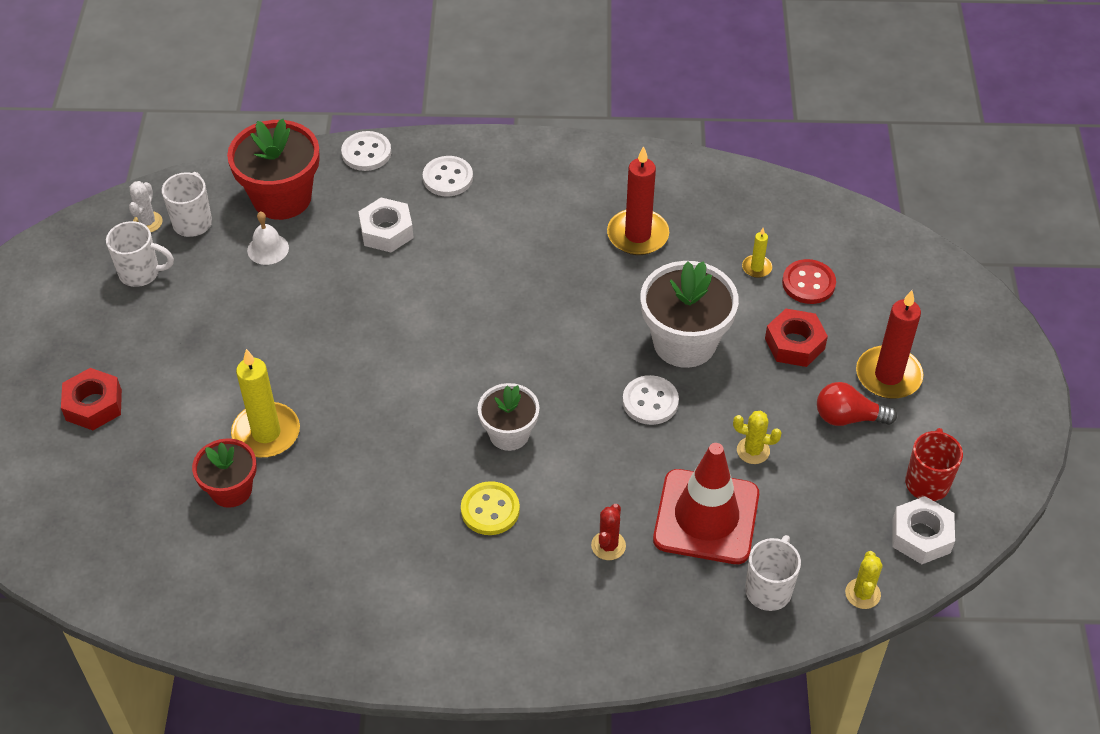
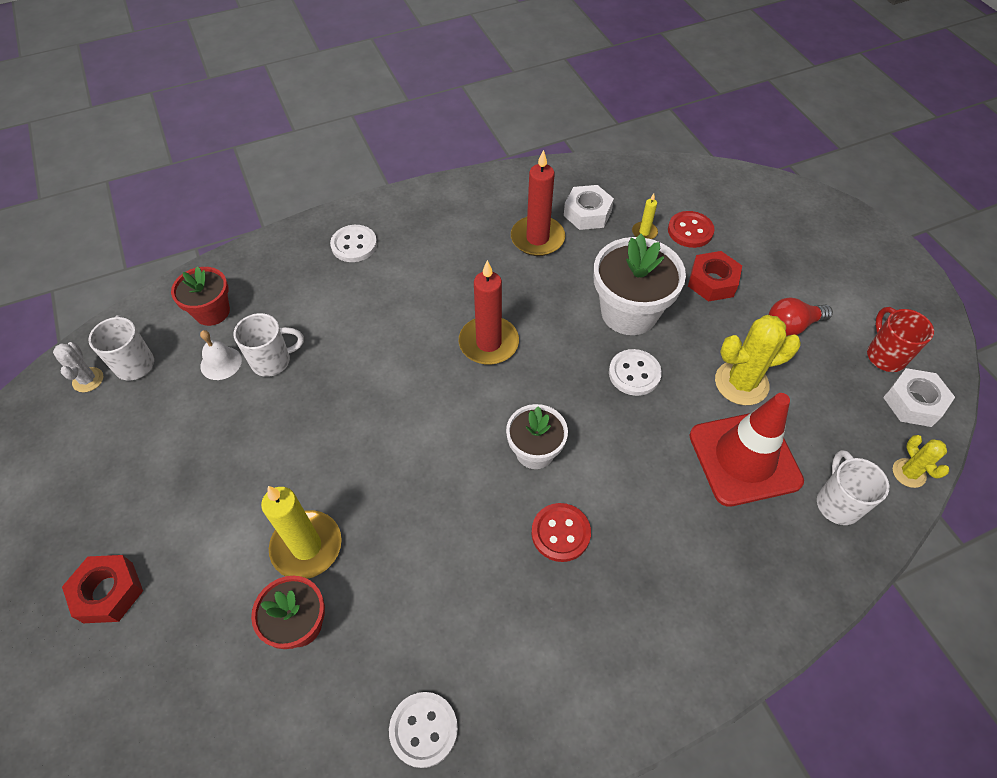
camera: 25 degrees left, 5 degrees up
(141, 273) = (102, 432): white mug -> white mug (272, 361)
(282, 198) = (212, 312): red flower pot -> red flower pot, size x0.61
(366, 153) = (271, 247): white button -> white button (423, 729)
(386, 231) = (324, 308): white nut -> white nut (587, 213)
(490, 510) = (560, 533): yellow button -> red button
(608, 545) = (683, 522): red cactus -> none
(753, 450) = (741, 383): yellow cactus -> yellow cactus, size x1.78
(888, 375) = (796, 281): red candle -> red candle (488, 343)

